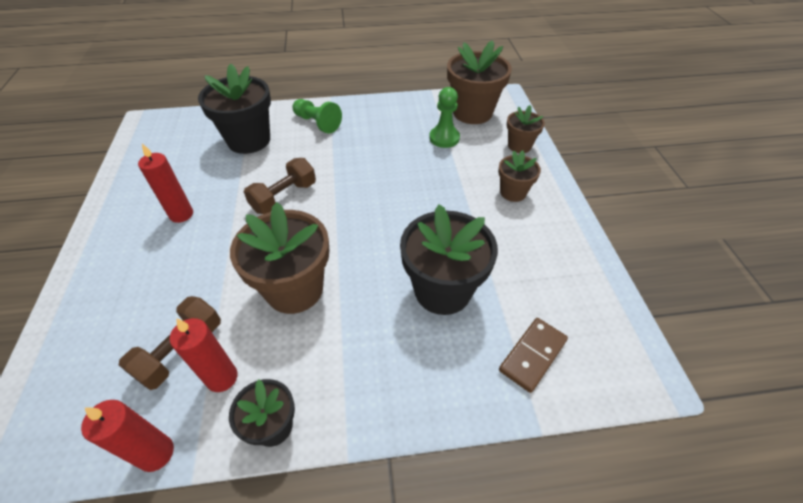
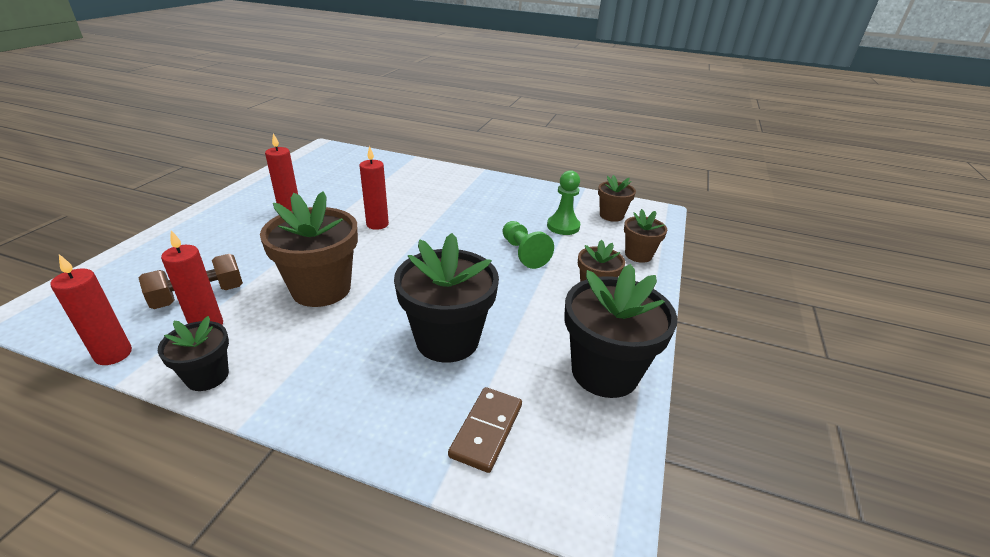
camera: 25 degrees right, 15 degrees down
(249, 140) = (388, 179): black flower pot -> black flower pot (604, 372)
(284, 197) = (377, 224): brown dumbbell -> red candle
(317, 123) = (455, 183): green pawn -> green pawn (523, 253)
(472, 112) = (611, 215): brown flower pot -> brown flower pot, size x0.55
(532, 355) = (486, 430): brown domino -> brown domino turned 45 degrees counterclockwise

